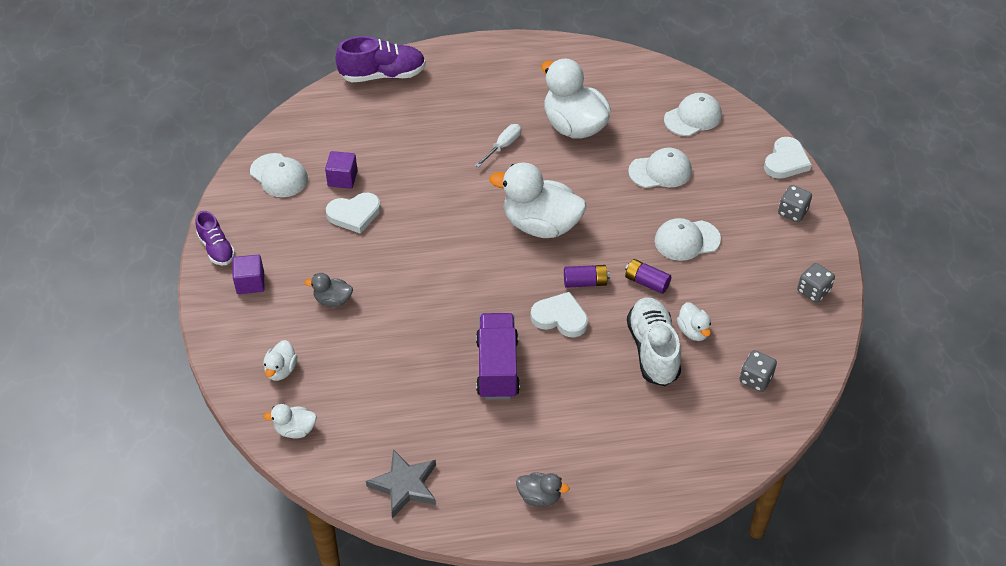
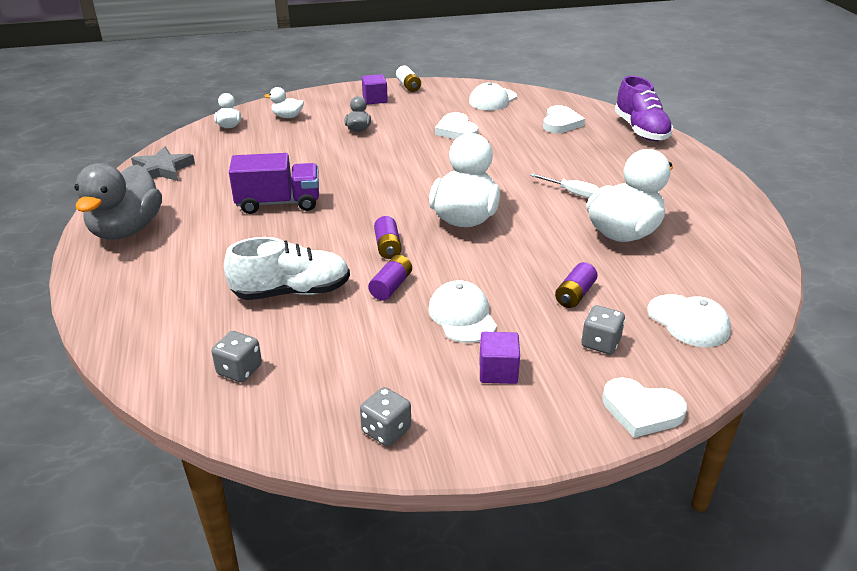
camera: 85 degrees right, 15 degrees down
(216, 248) = (408, 86): purple shoe -> white battery
(342, 178) = (498, 123): purple cube -> purple cube (498, 371)
(539, 497) = (126, 230): grey duck -> grey duck, size x2.15
(560, 317) = (339, 233): white heart -> white heart (560, 123)
(660, 171) = (575, 295): white cap -> purple battery
(693, 331) = (317, 320): white duck -> none
(792, 212) = (537, 414): grey dice -> grey dice (600, 343)

